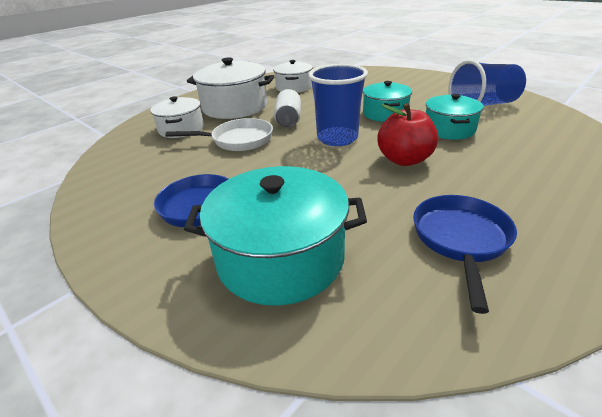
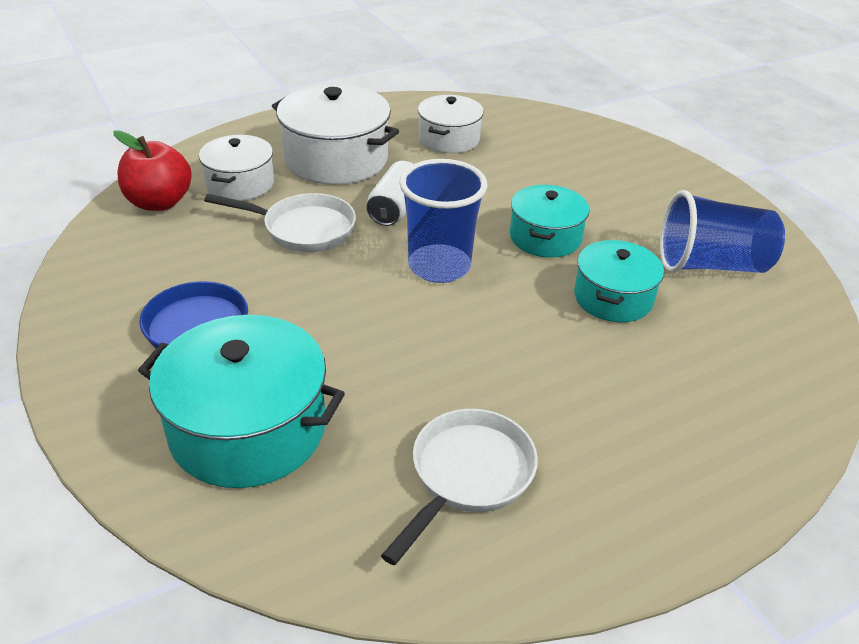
camera: 15 degrees right, 5 degrees up
(404, 160) = (501, 334): red apple -> red apple (159, 202)
(460, 239) = (468, 475): blue pan -> white pan

